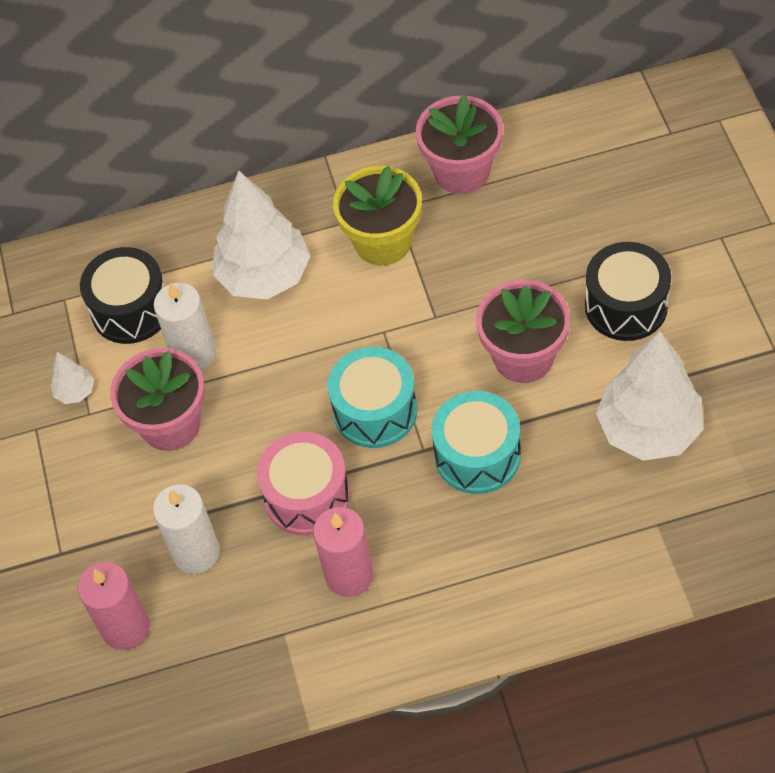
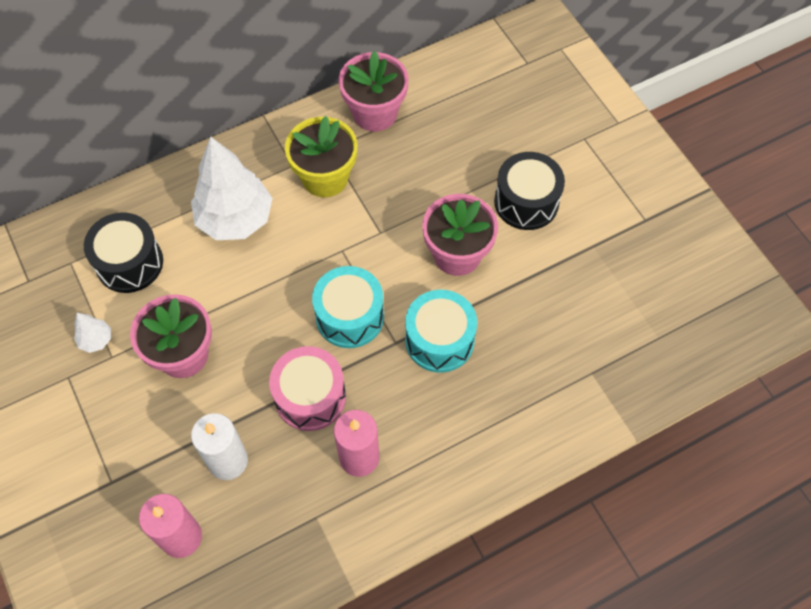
camera: 20 degrees left, 5 degrees up
(194, 355) = (191, 293): white candle -> none
(649, 430) = (567, 298): white tree -> none

